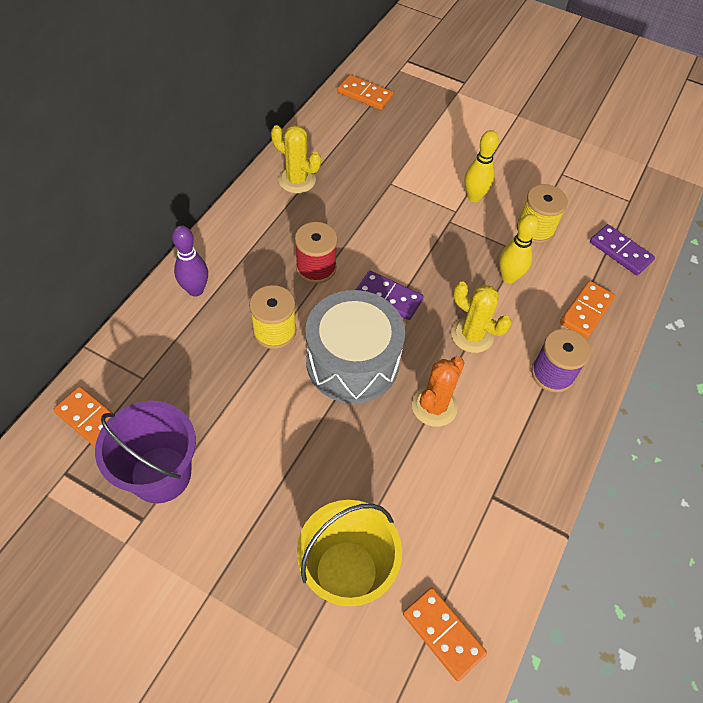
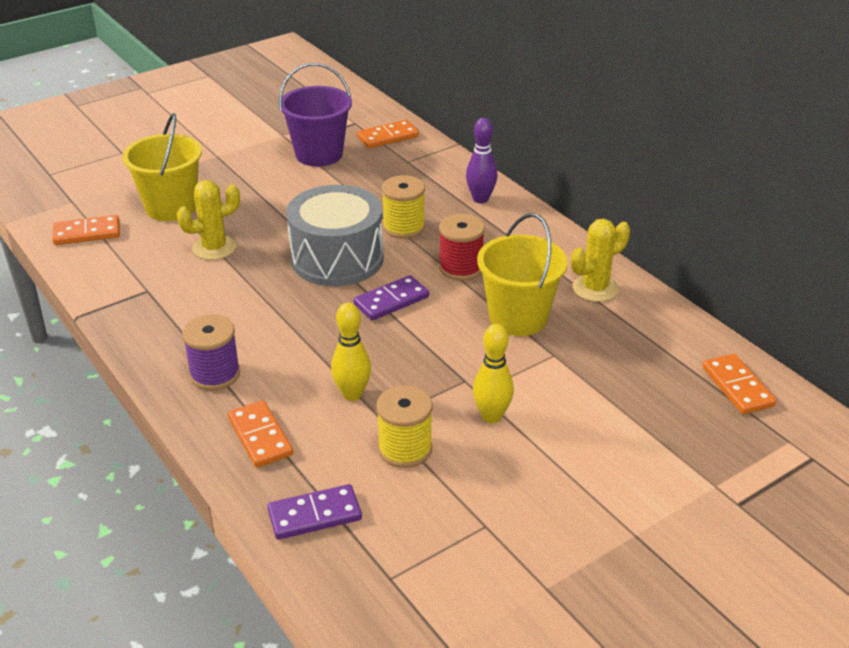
camera: 120 degrees right, 20 degrees down
(361, 213) = (518, 318): none -> yellow bucket
(365, 95) = (737, 387): orange domino -> orange domino turned 75 degrees counterclockwise
(434, 406) = (253, 288): orange cactus -> none
(472, 335) = (304, 338): yellow cactus -> yellow cactus (214, 248)

